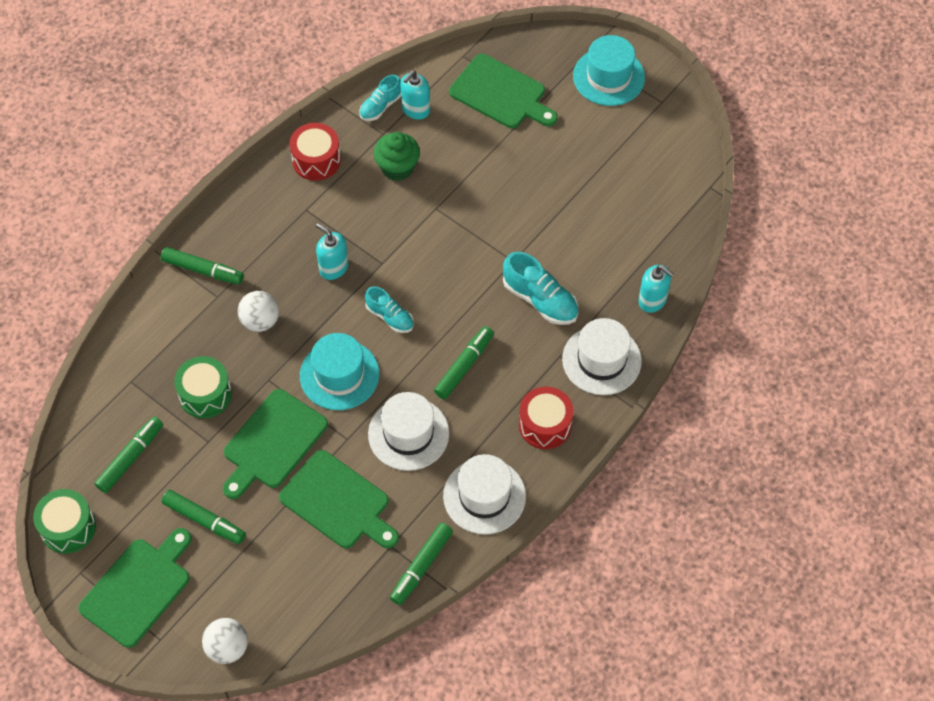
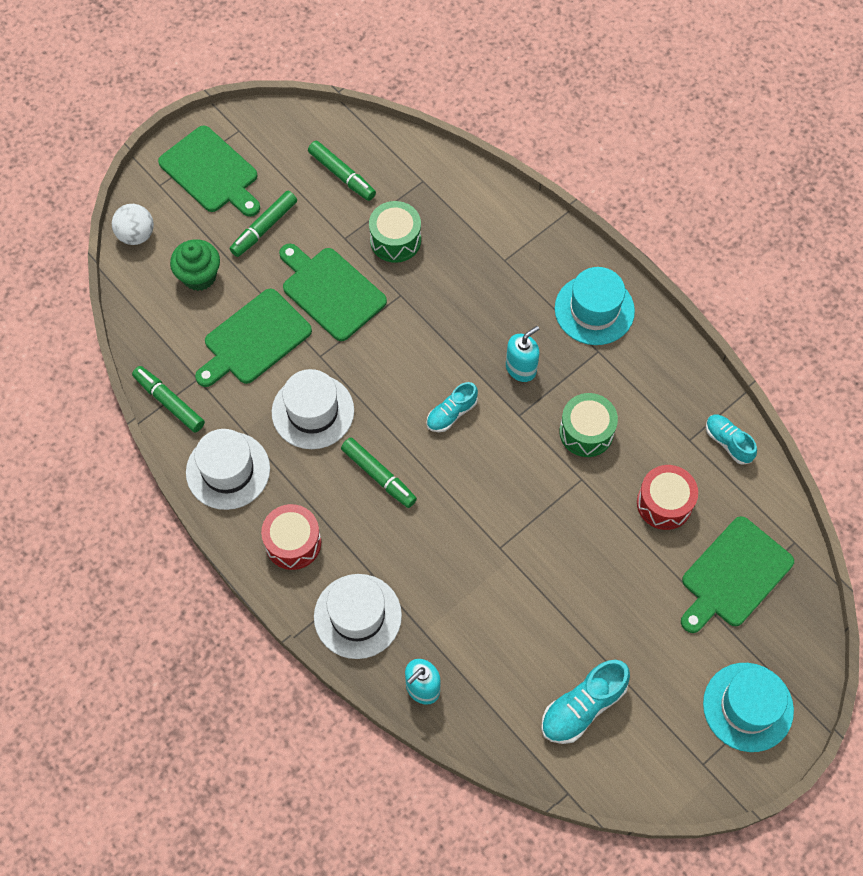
camera: 100 degrees right, 5 degrees up
(68, 527) = (284, 124): green drum -> green drum (586, 432)
(203, 270) = (538, 250): green marker -> none
(260, 321) = (468, 295): white ball -> none
(316, 160) = (661, 368): red drum -> red drum (664, 503)
(339, 375) = (393, 358): turquoise hat -> turquoise hat (594, 310)
(397, 168) = (640, 448): green cupcake -> green cupcake (199, 276)
(415, 109) = (720, 478): turquoise soap dispenser -> none
(540, 300) = (445, 566): turquoise shoe -> turquoise shoe (582, 707)

